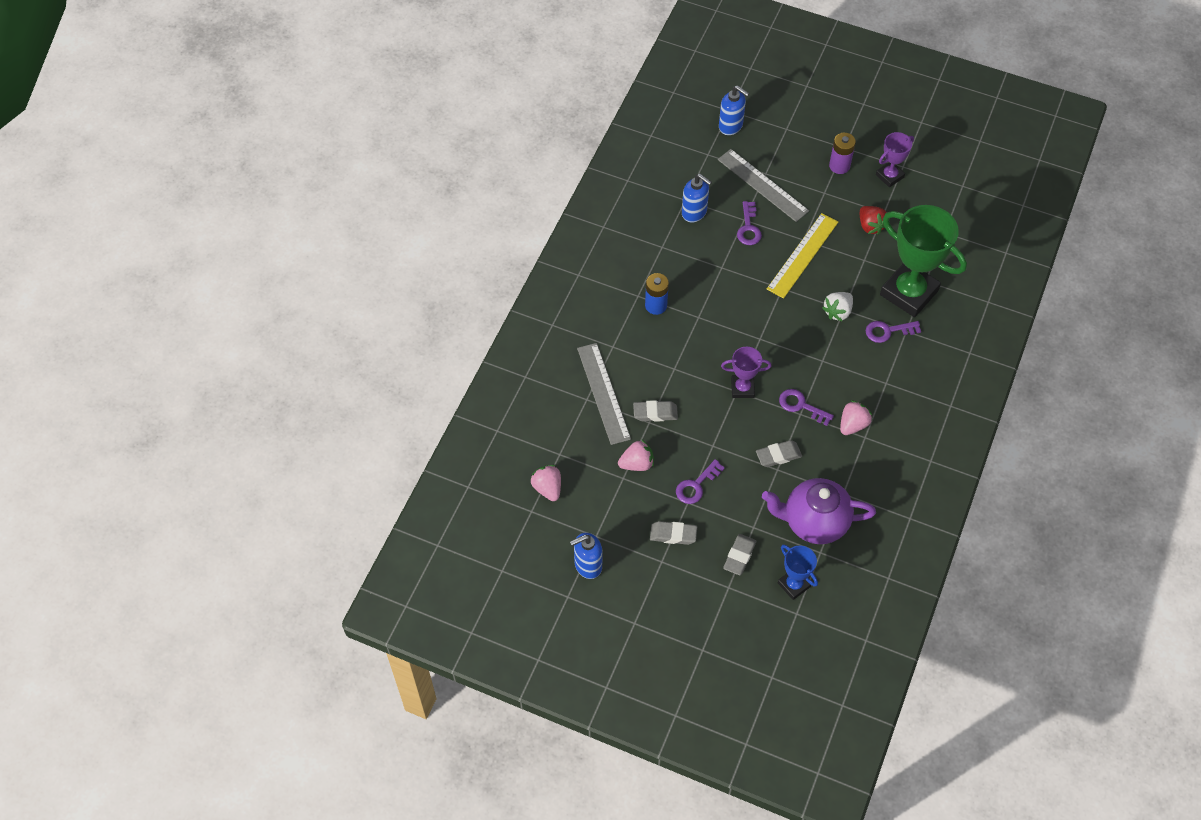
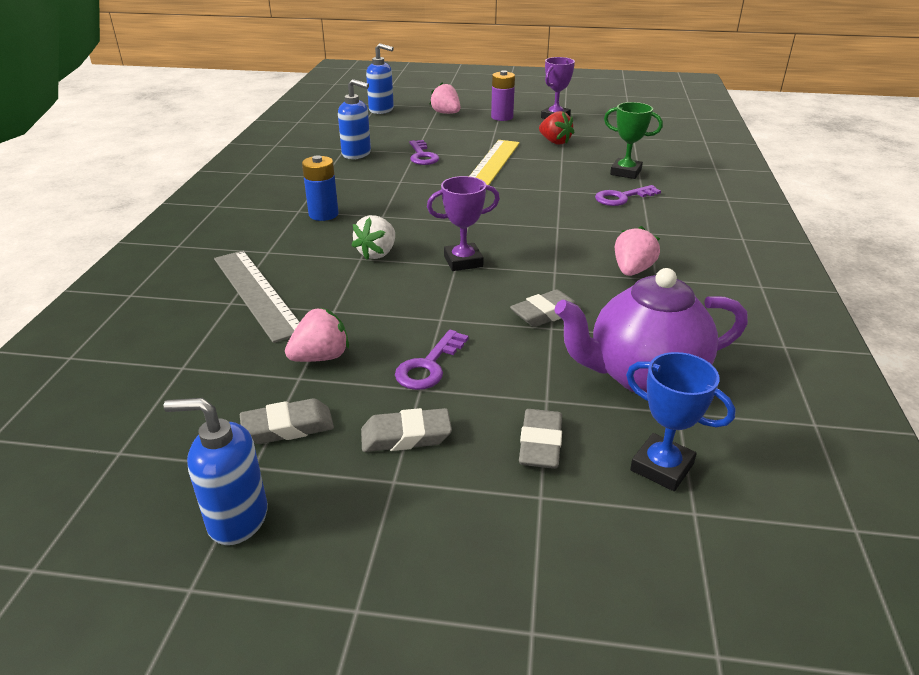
camera: 15 degrees left, 25 degrees down
(547, 488) = (156, 414): pink strawberry -> pink strawberry (446, 113)
(587, 565) = (237, 519): blue soap dispenser -> blue soap dispenser turned 45 degrees clockwise
(655, 413) = (341, 300): grey eraser -> grey eraser (288, 427)
(762, 185) = (427, 133): grey ruler -> none
(801, 406) = (552, 265): purple key -> none
(837, 312) = (554, 192): white strawberry -> white strawberry (377, 253)
(909, 293) = (625, 172): green trophy -> green trophy, size x0.50

